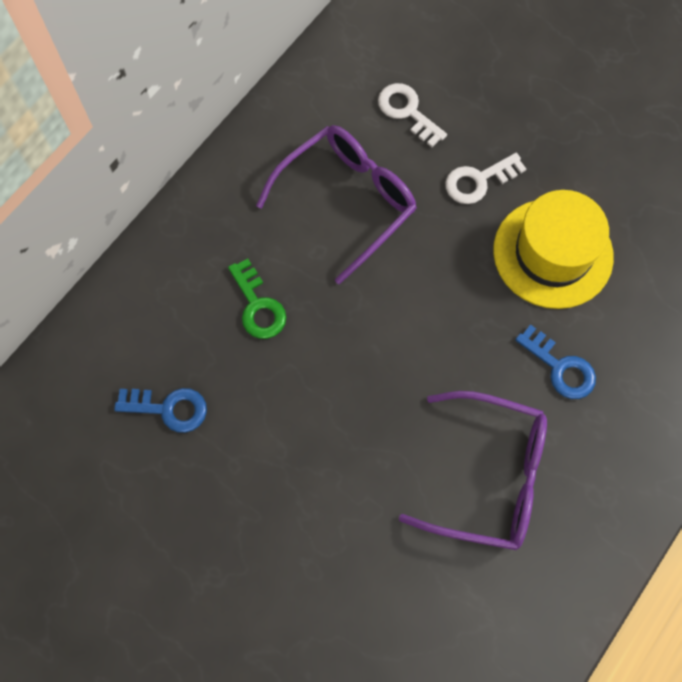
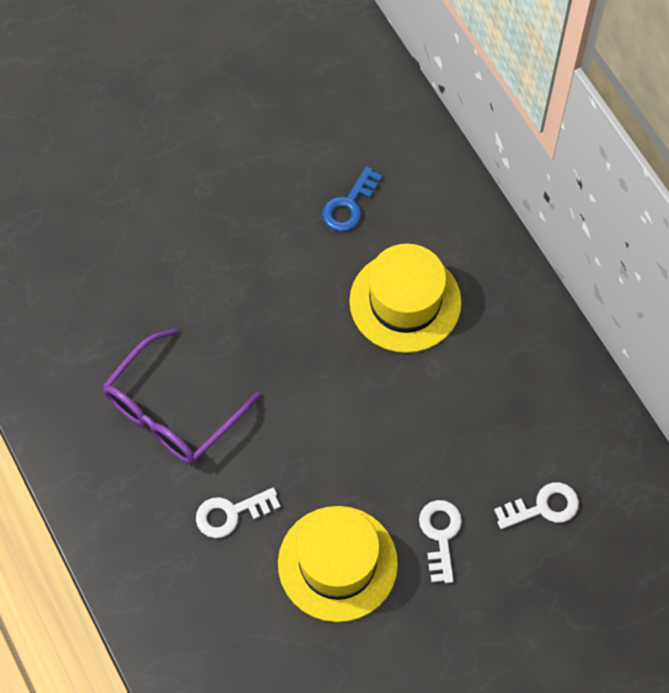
camera: 115 degrees right, 5 degrees down
(258, 306) = (405, 302): green key -> yellow hat
(347, 201) = (471, 413): purple glasses -> none
(560, 367) = (231, 514): blue key -> white key

